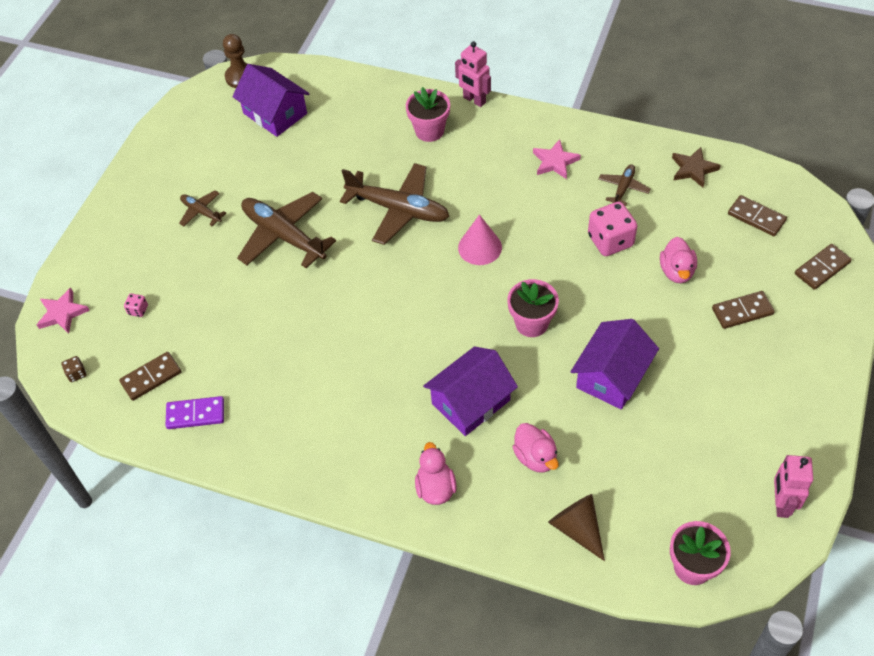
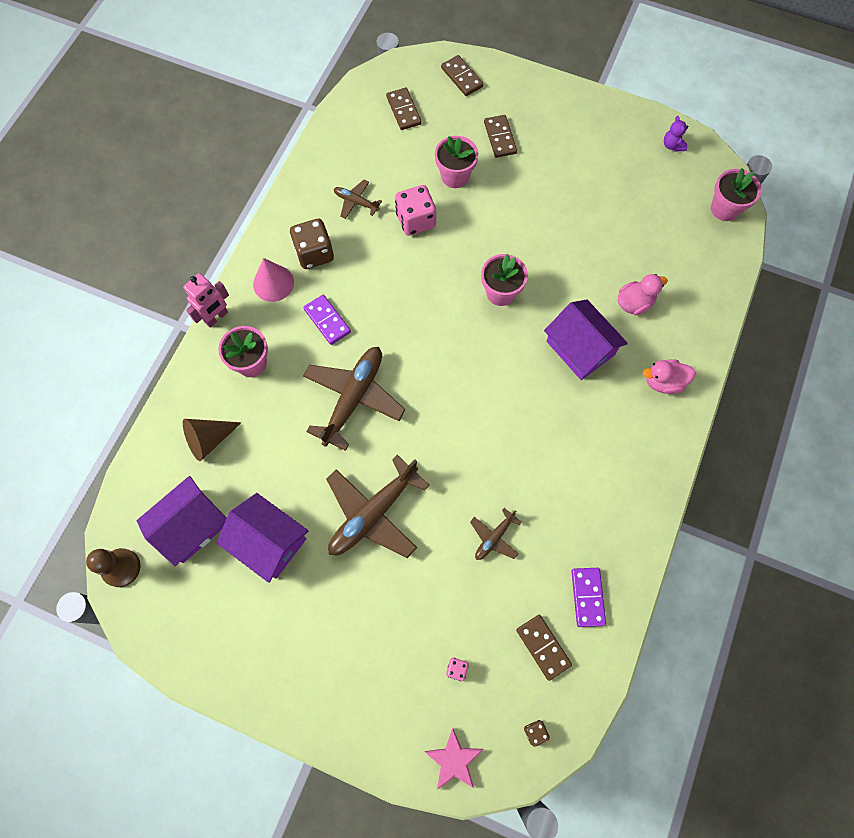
camera: 90 degrees left, 15 degrees up
(201, 212) = (327, 606): brown plane -> brown plane (494, 538)
(480, 180) = (327, 321): none -> purple domino
(480, 247) = (410, 327): pink cone -> pink cone (273, 283)
(555, 162) = (314, 253): pink star -> brown dice
(577, 528) = (697, 280): brown cone -> brown cone (209, 440)
(612, 376) = (558, 238): purple house -> purple house (269, 541)
(676, 271) = (455, 176): pink duck -> pink flower pot
(693, 169) = (342, 145): brown star -> none
(756, 217) = (404, 110): brown domino -> brown domino turned 60 degrees counterclockwise
(781, 504) = (672, 145): pink robot -> purple teddy bear

